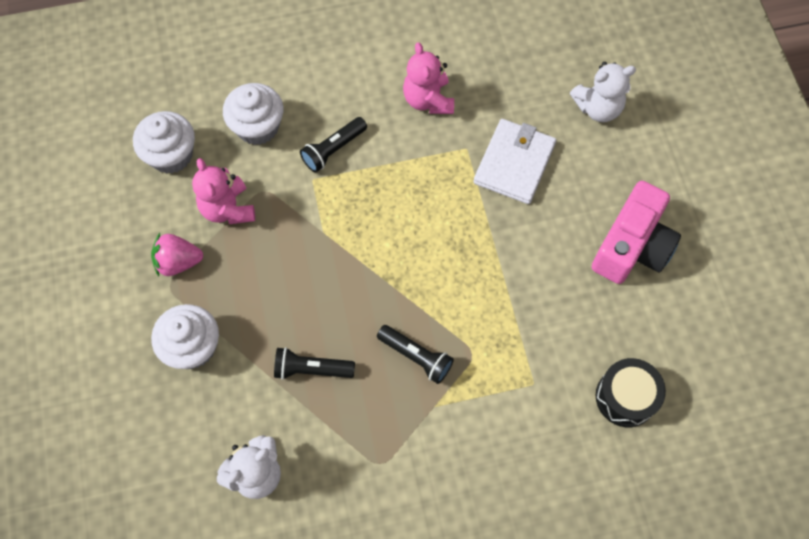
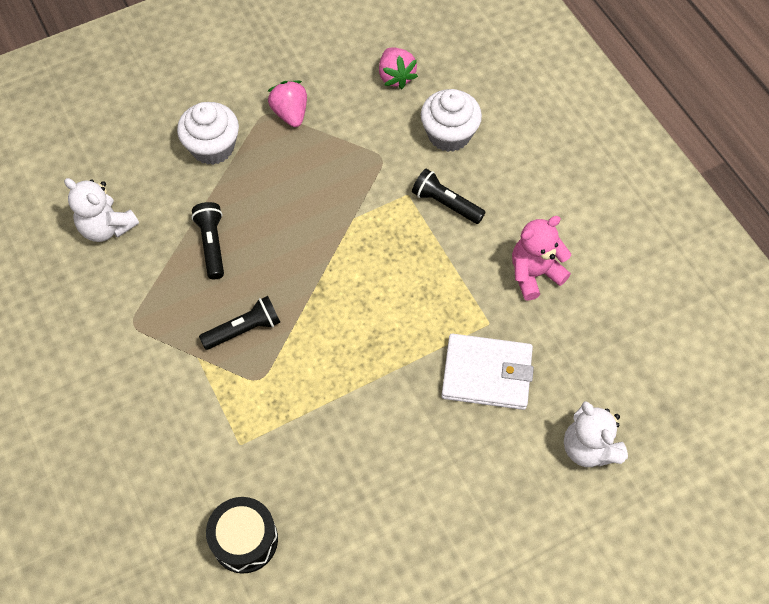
camera: 75 degrees right, 5 degrees down
(171, 155) = (396, 76): white cupcake -> pink strawberry
(228, 209) = (354, 135): pink teddy bear -> none
(416, 357) = (244, 329): black flashlight -> black flashlight turned 135 degrees counterclockwise
(632, 246) = (423, 516): pink camera -> none

